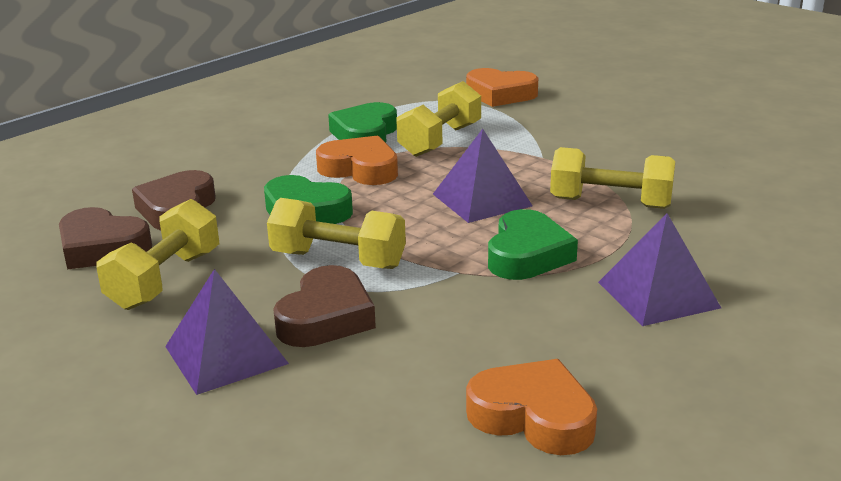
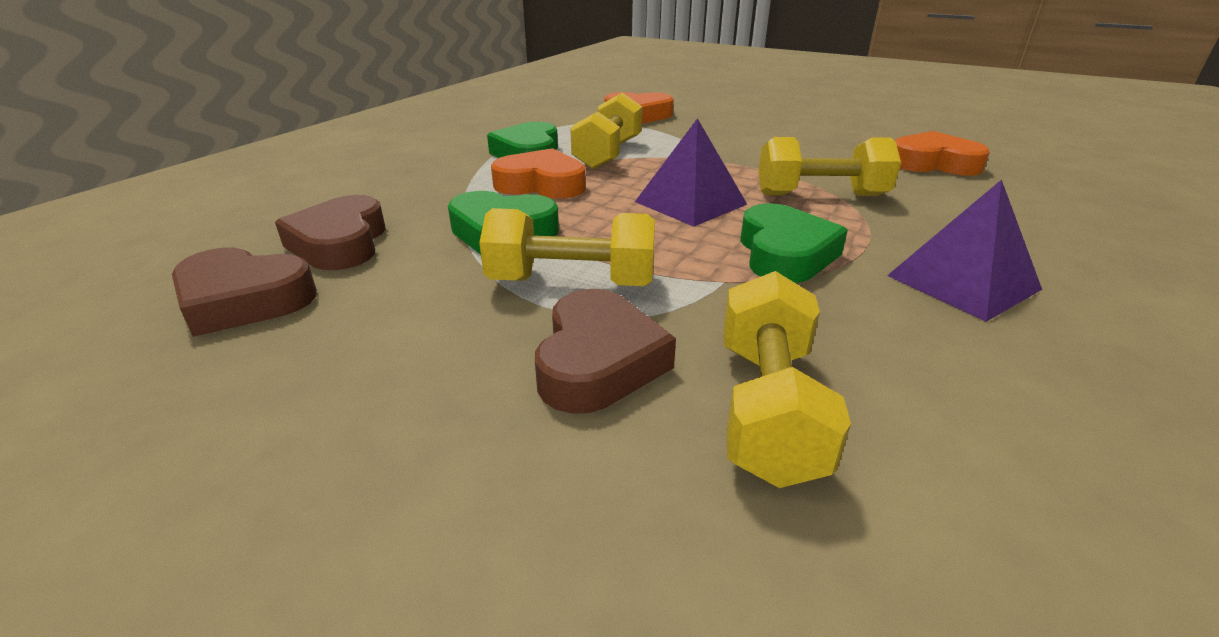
camera: 15 degrees left, 5 degrees up
(165, 280) = (347, 335): yellow dumbbell -> yellow dumbbell (768, 409)
(225, 355) = (478, 444): purple pyramid -> none
(533, 416) = (992, 479): orange heart -> orange heart (933, 163)

